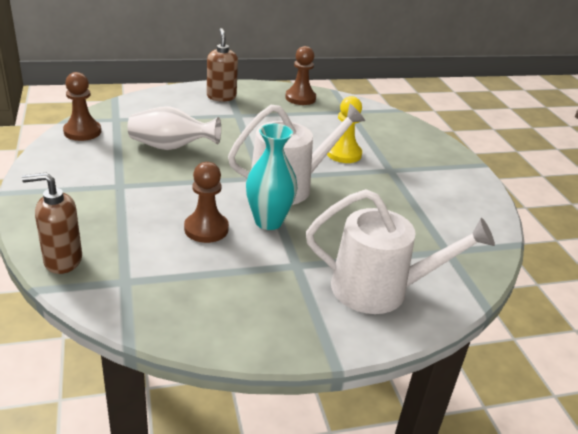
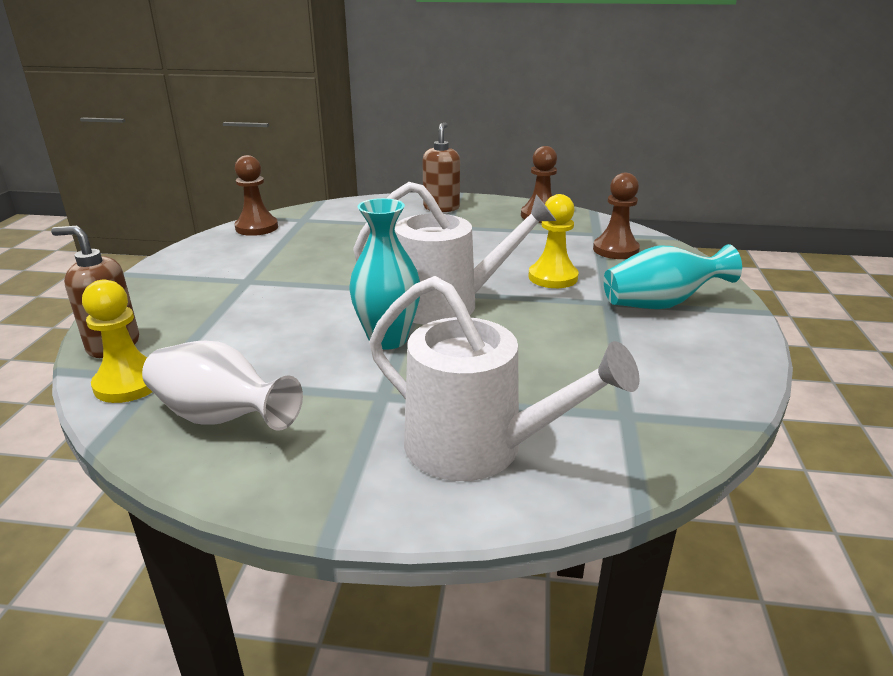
camera: 25 degrees right, 5 degrees down
(108, 290) = (129, 383): none -> yellow pawn
(171, 147) = (338, 250): white vase -> white vase (220, 417)
(206, 229) = (302, 337): brown pawn -> brown pawn (615, 250)
(422, 167) = (661, 304): none -> turquoise vase

